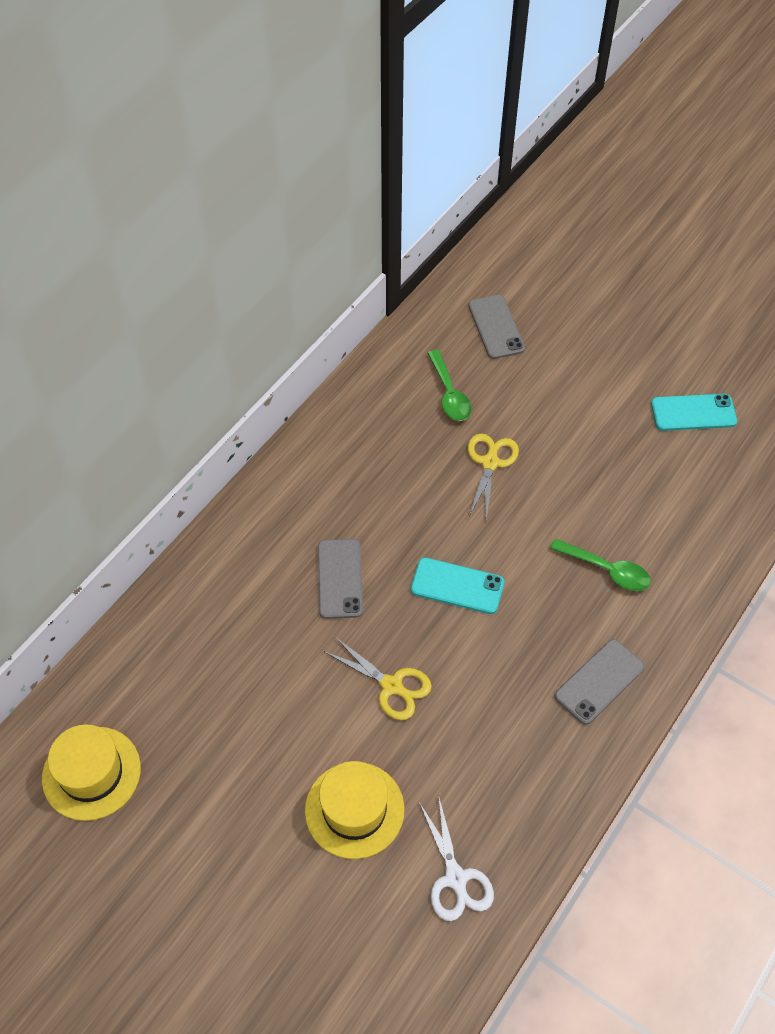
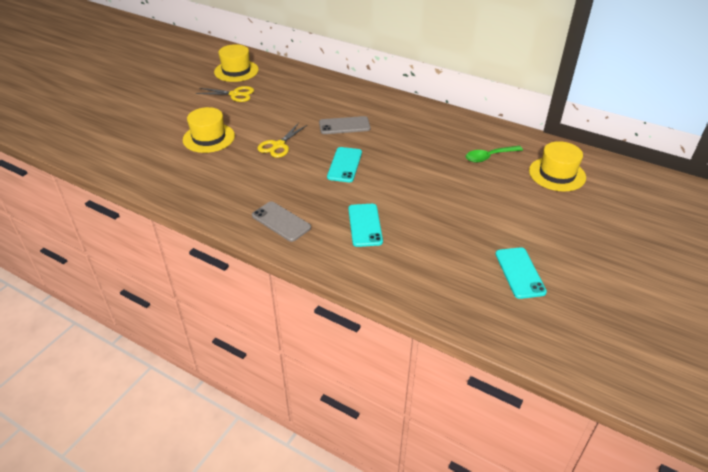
camera: 85 degrees right, 15 degrees down
(456, 879) = (165, 170): white scissors -> none
(490, 462) = (439, 174): yellow scissors -> yellow scissors (235, 94)
(496, 327) = (557, 174): grey phone -> yellow hat
(606, 570) = (365, 225): green spoon -> turquoise phone

